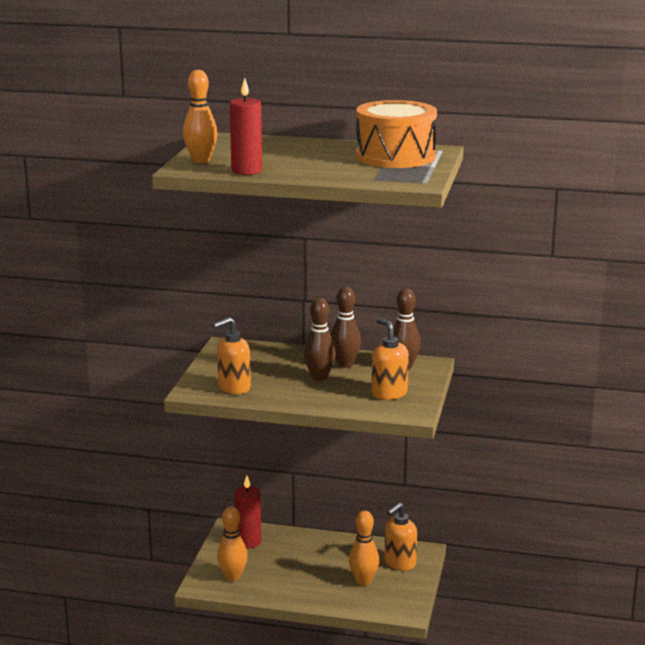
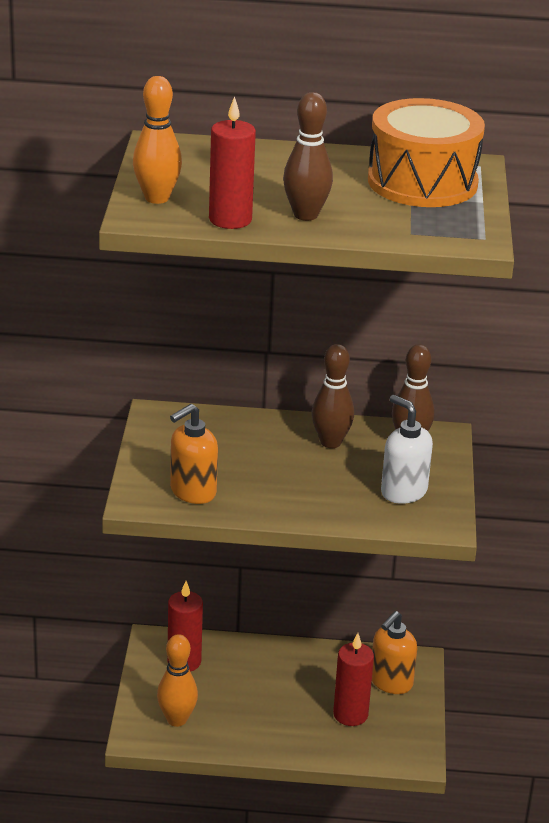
camera: 10 degrees left, 10 degrees up
(319, 377) = (303, 467): brown bowling pin -> brown bowling pin (305, 215)
(363, 581) = (350, 714): orange bowling pin -> red candle
(389, 393) = (403, 491): orange soap dispenser -> white soap dispenser

